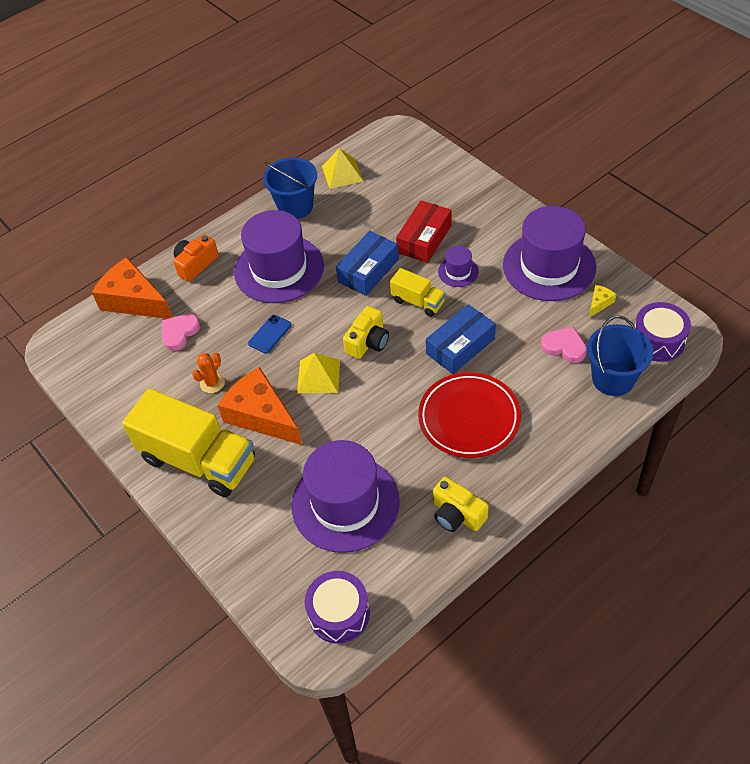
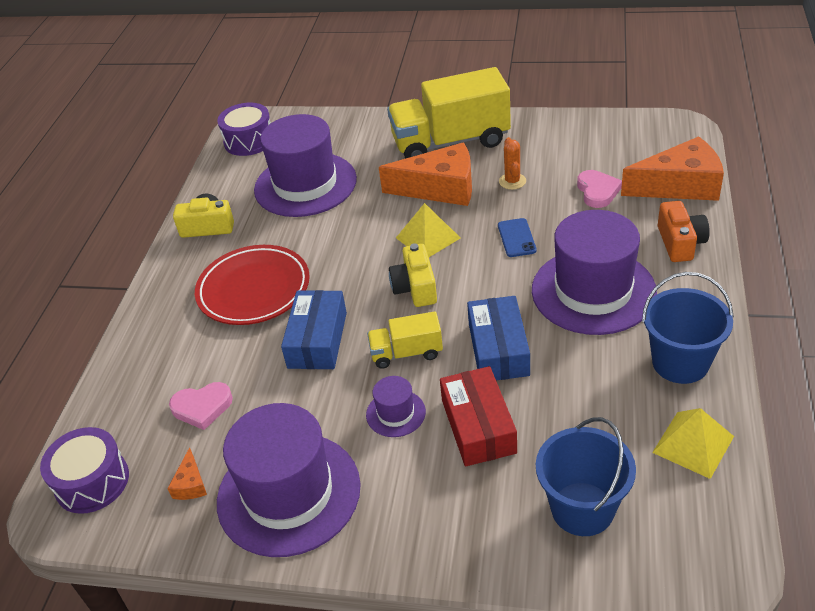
camera: 140 degrees right, 10 degrees down
(599, 303) = (191, 484): yellow cheese -> orange cheese
(613, 379) = (127, 407): blue bucket -> blue bucket (582, 509)

